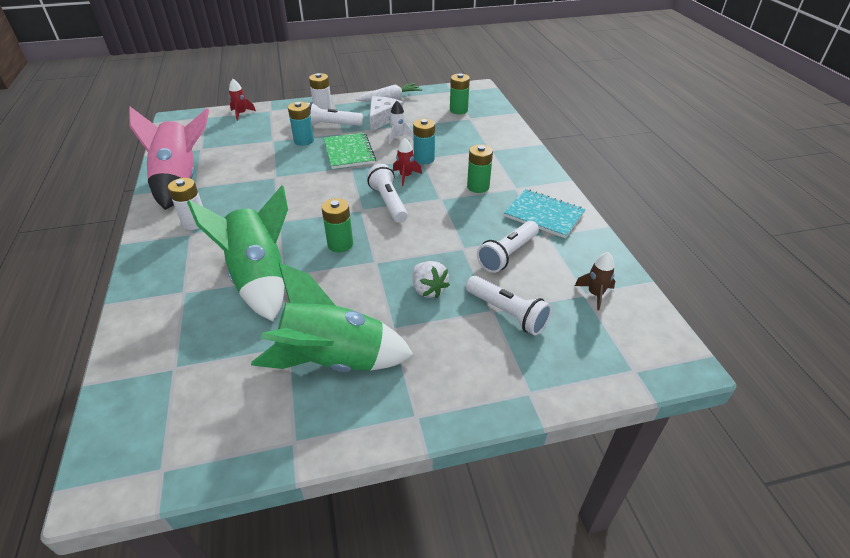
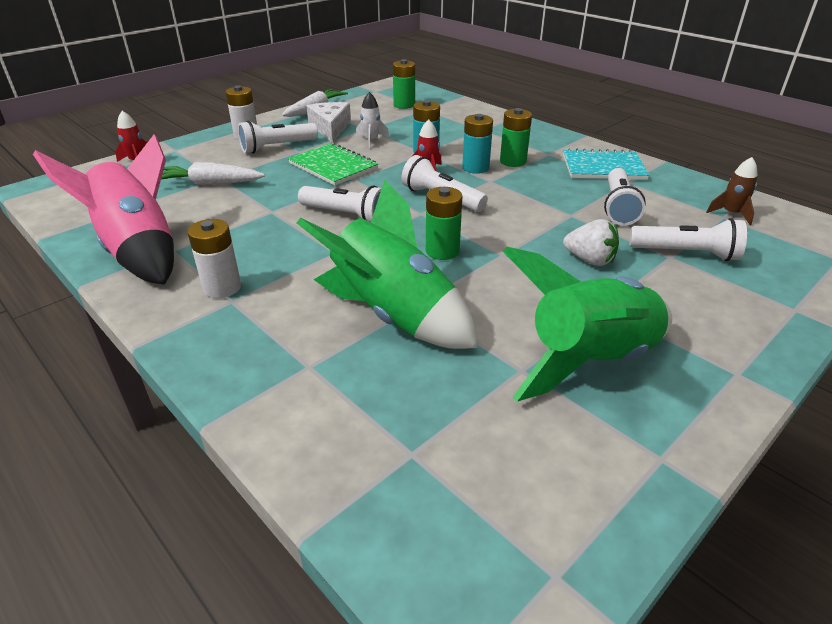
camera: 30 degrees left, 5 degrees down
(263, 143) = (210, 183): none -> white carrot
(304, 140) = (261, 168): turquoise battery -> turquoise battery (475, 168)
(313, 195) = (346, 216): none -> white flashlight

